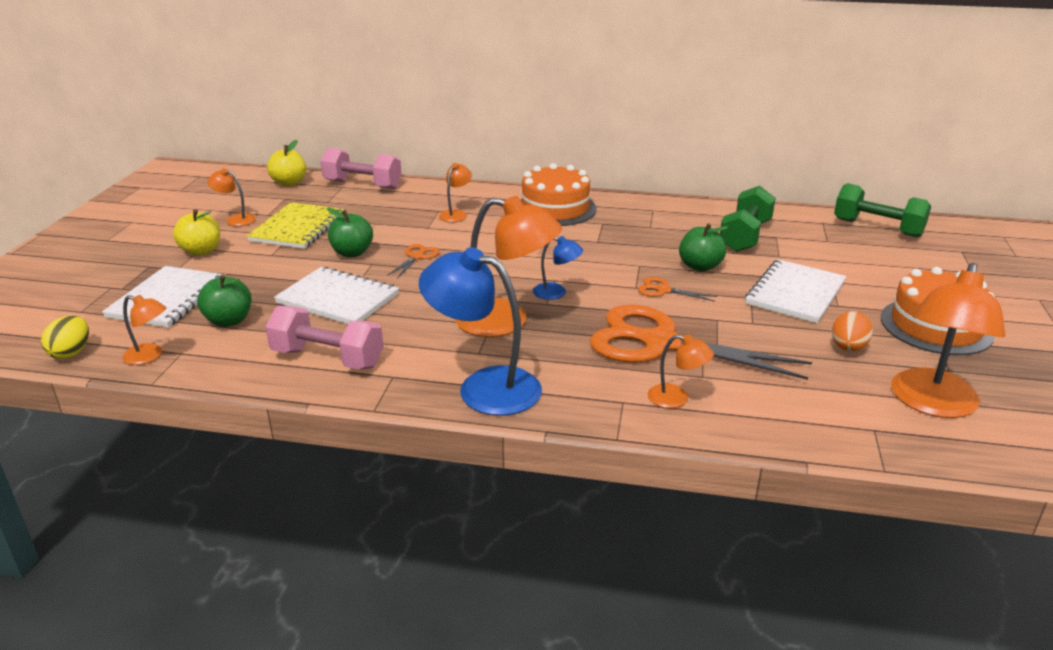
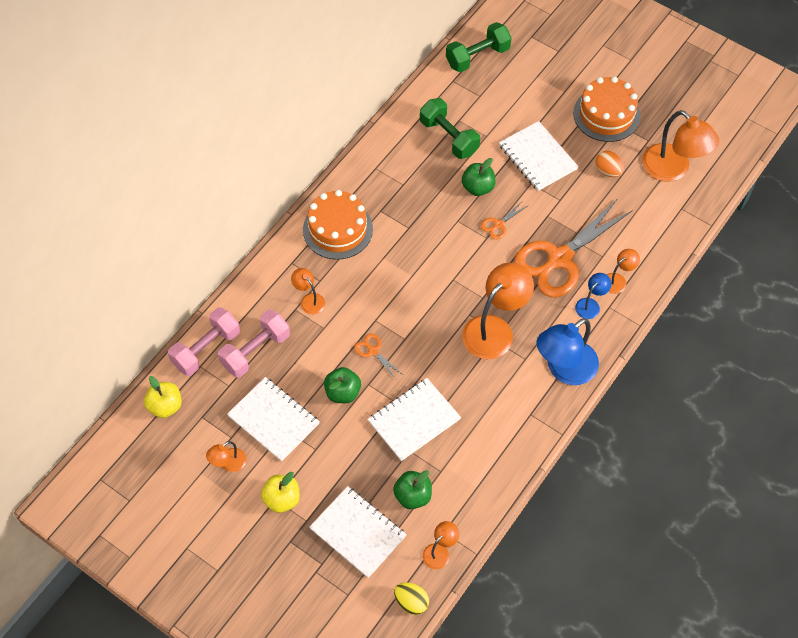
camera: 65 degrees left, 30 degrees up
(298, 228) = (273, 420): yellow notebook -> white notebook
(327, 358) = (493, 445): pink dumbbell -> pink dumbbell (255, 351)
(556, 293) = (471, 286): blue lamp -> blue lamp (590, 305)

